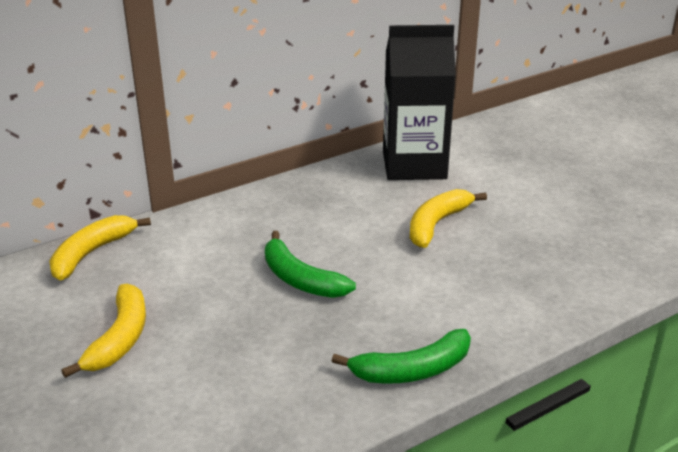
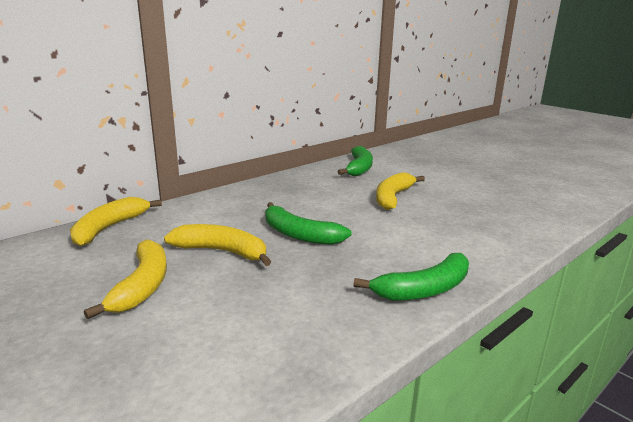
camera: 10 degrees left, 10 degrees down
(208, 298) = (222, 252): none -> yellow banana
(414, 165) = (359, 168): black carton -> green banana

